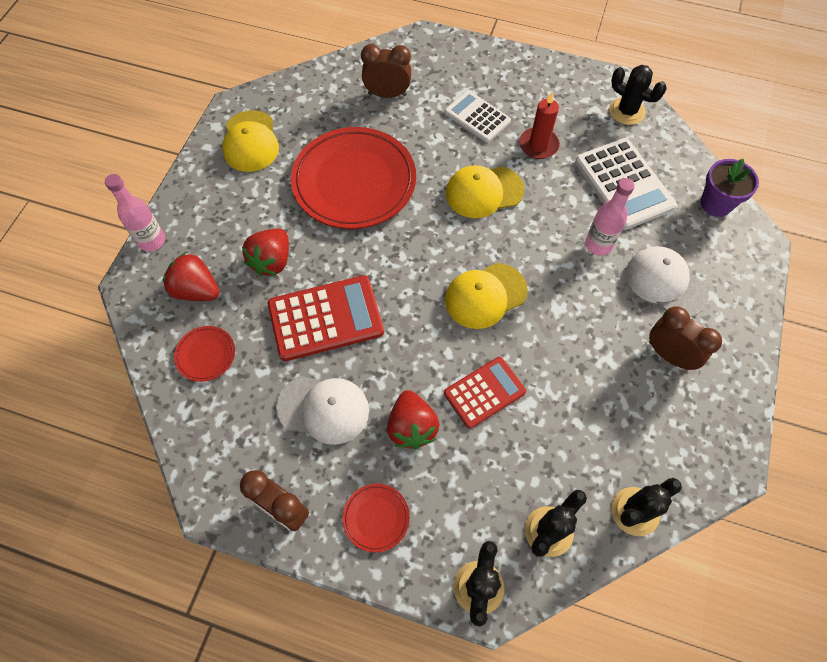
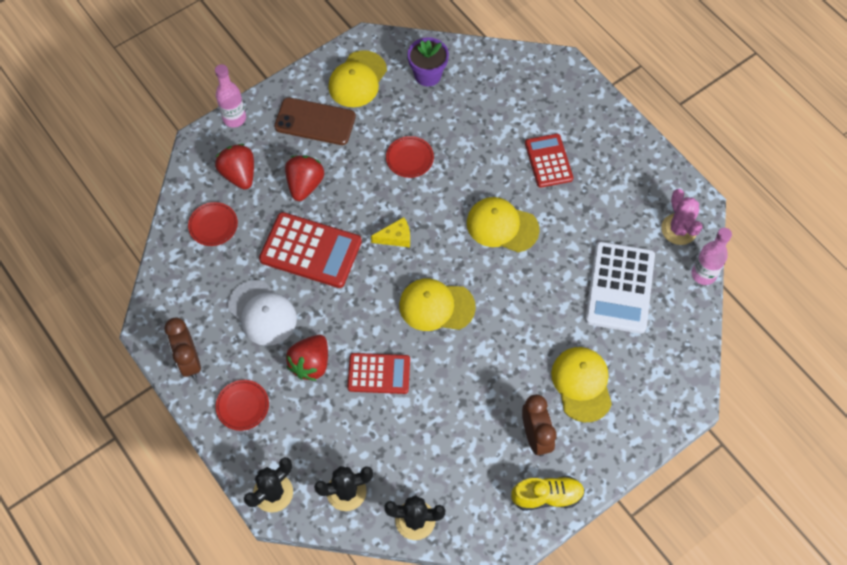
camera: 35 degrees right, 0 degrees up
(237, 199) = (315, 121): none -> brown phone
(272, 261) = (305, 185): red strawberry -> red strawberry turned 135 degrees clockwise
(354, 182) = (409, 158): red plate -> red plate, size x0.43
(387, 94) = (492, 99): brown clock -> none
(398, 257) = (396, 237): none -> yellow cheese
(477, 117) = (548, 161): white calculator -> red calculator
(538, 145) = (578, 214): red candle -> none
(598, 244) = (555, 322): pink bottle -> pink bottle (703, 274)
(627, 111) = (679, 229): black cactus -> pink cactus
(665, 283) = (582, 384): white cap -> yellow cap
(716, 204) = (682, 350): purple flower pot -> purple flower pot (428, 75)
(725, 402) = (547, 496): none -> yellow shoe

